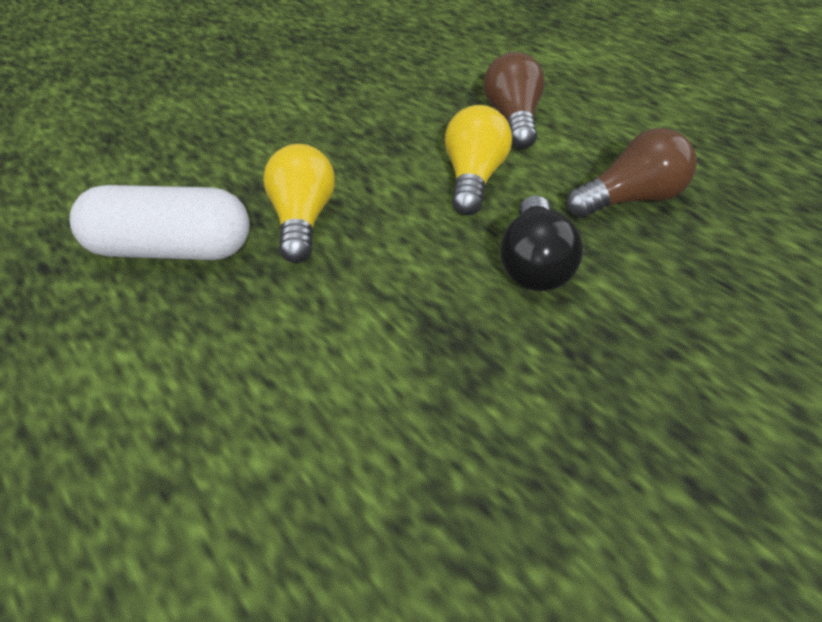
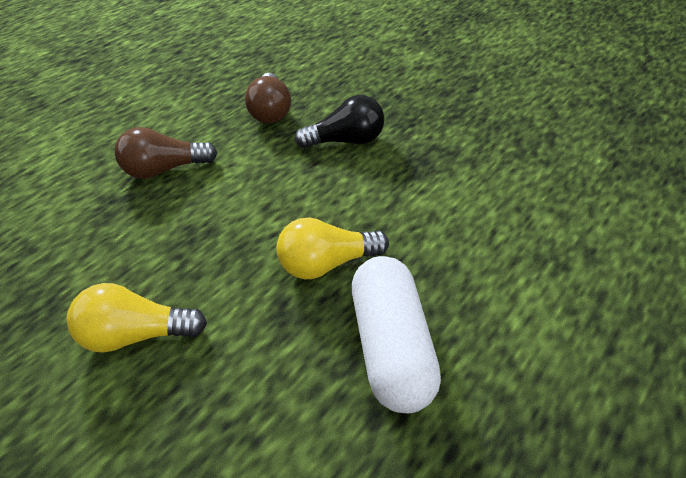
camera: 105 degrees left, 5 degrees up
(475, 179) = (254, 178): yellow light bulb -> yellow light bulb (137, 334)
(633, 199) = (271, 111): brown light bulb -> brown light bulb turned 150 degrees counterclockwise

